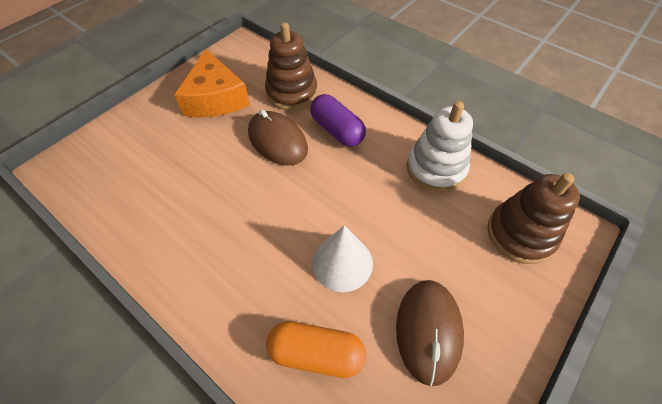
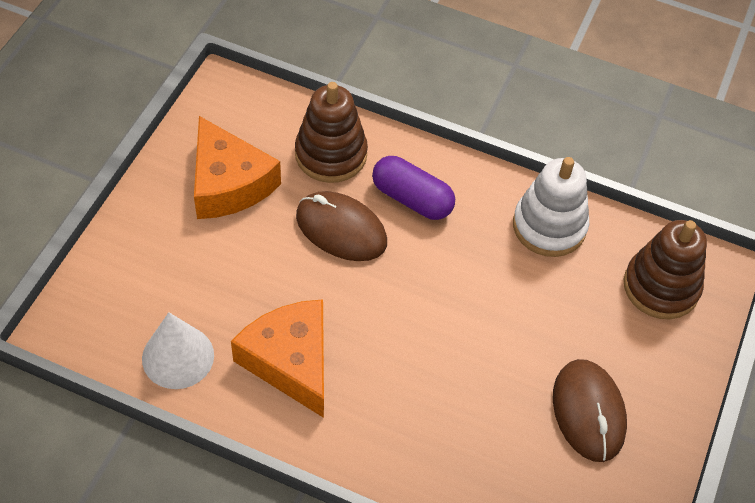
camera: 20 degrees left, 0 degrees up
(197, 226) = (290, 361): none -> orange cheese
(316, 353) = (482, 462): orange capsule -> none
(342, 263) = (476, 363): white cone -> white cone (178, 356)

